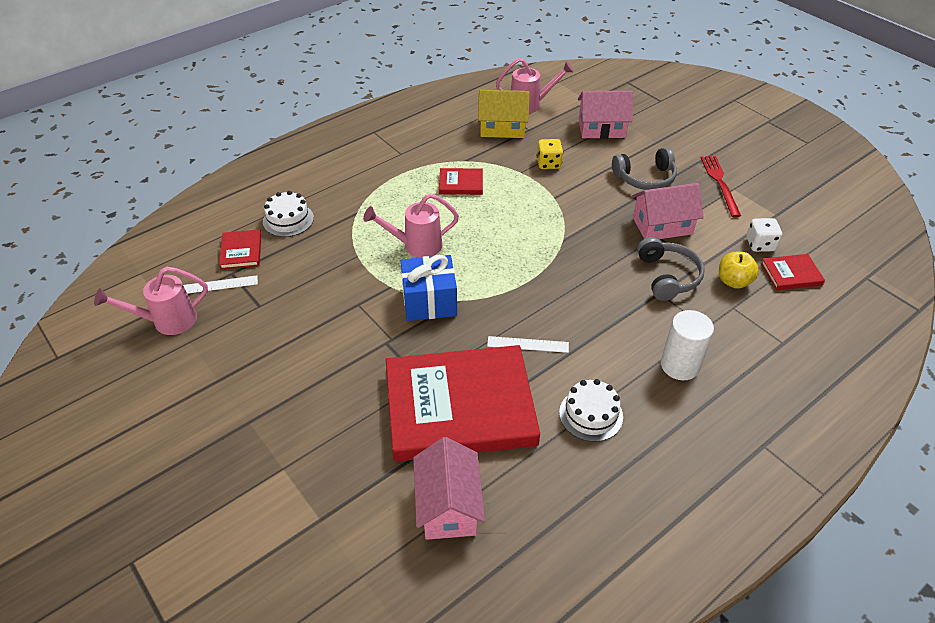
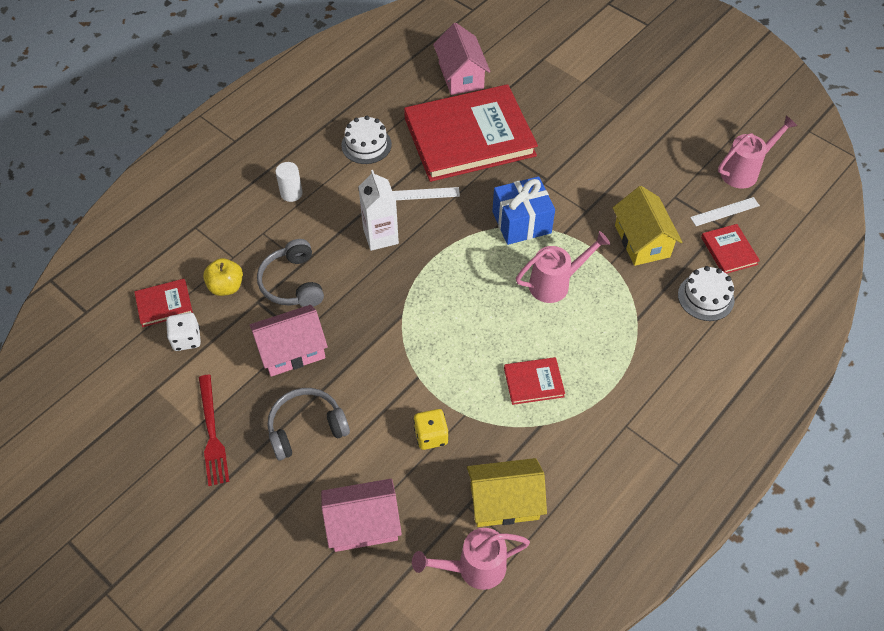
camera: 170 degrees right, 10 degrees up
(317, 269) = (642, 241): none -> yellow house
(579, 307) = (380, 236): none -> white carton
(680, 365) = (291, 193): white cylinder -> white cylinder, size x0.66

